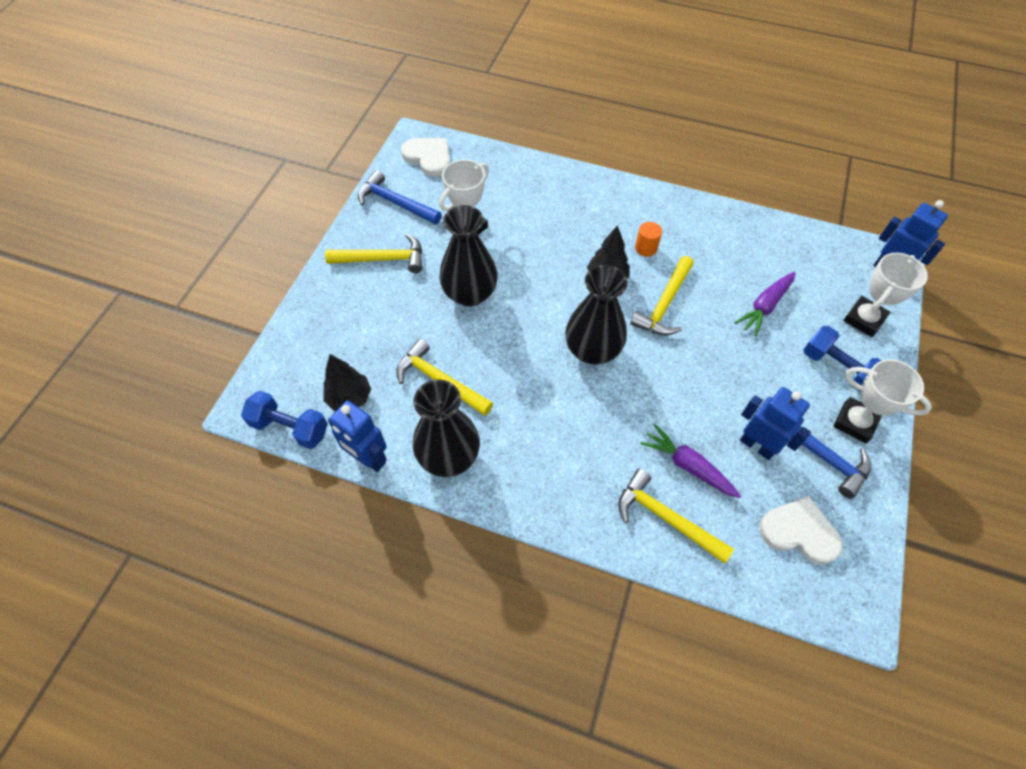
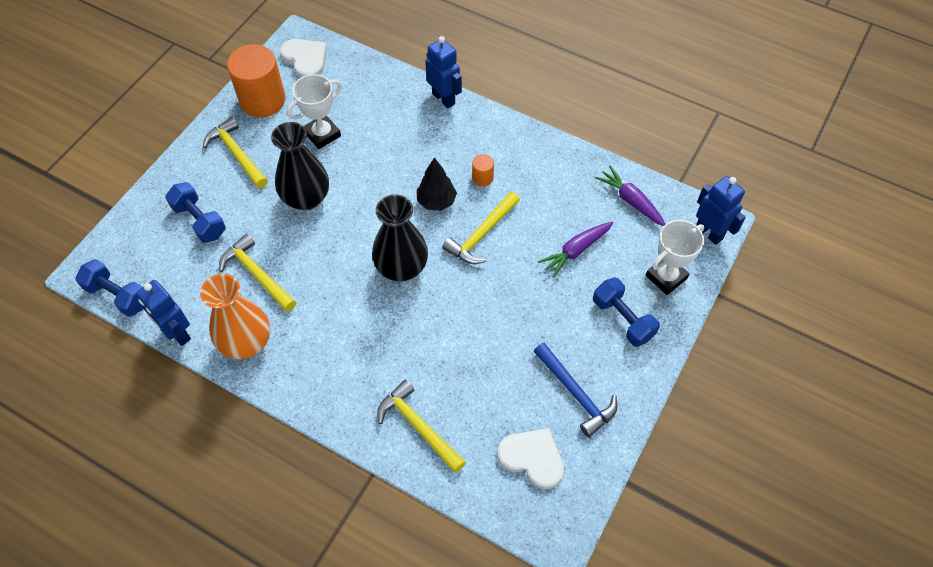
camera: 10 degrees right, 0 degrees up
(350, 398) = (175, 278): black tree -> none
(361, 333) = (199, 220): none -> blue dumbbell
(383, 259) = (237, 154): yellow hammer -> yellow hammer turned 135 degrees counterclockwise
(395, 202) = (262, 100): blue hammer -> orange cylinder
(449, 456) = (246, 342): black vase -> orange vase
(688, 466) = (453, 385): purple carrot -> purple carrot (630, 201)
(757, 445) = (522, 377): blue robot -> blue robot (444, 98)
(855, 422) = (620, 371): white trophy -> none

